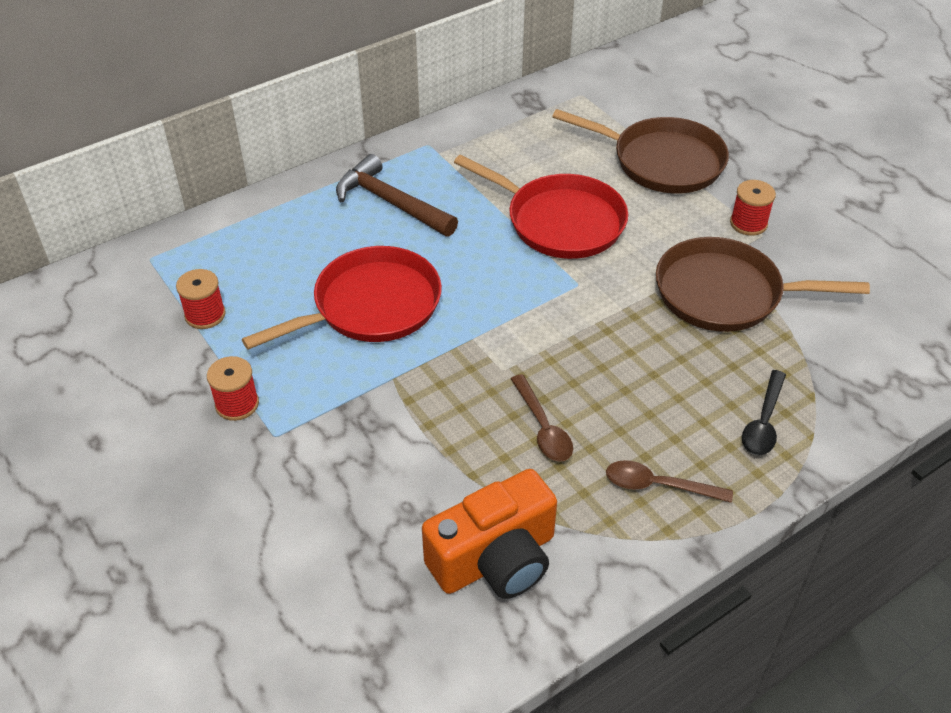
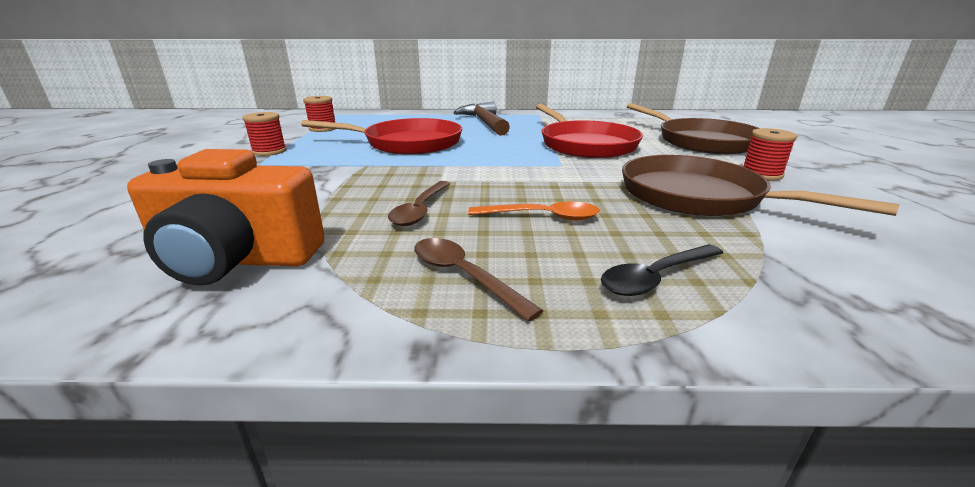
camera: 35 degrees right, 20 degrees down
(642, 387) = (543, 217): none -> orange spoon

